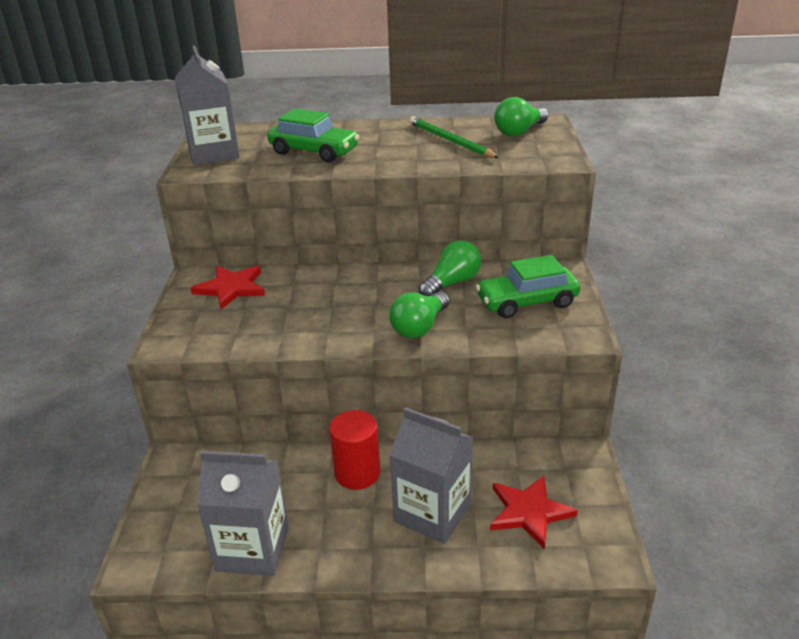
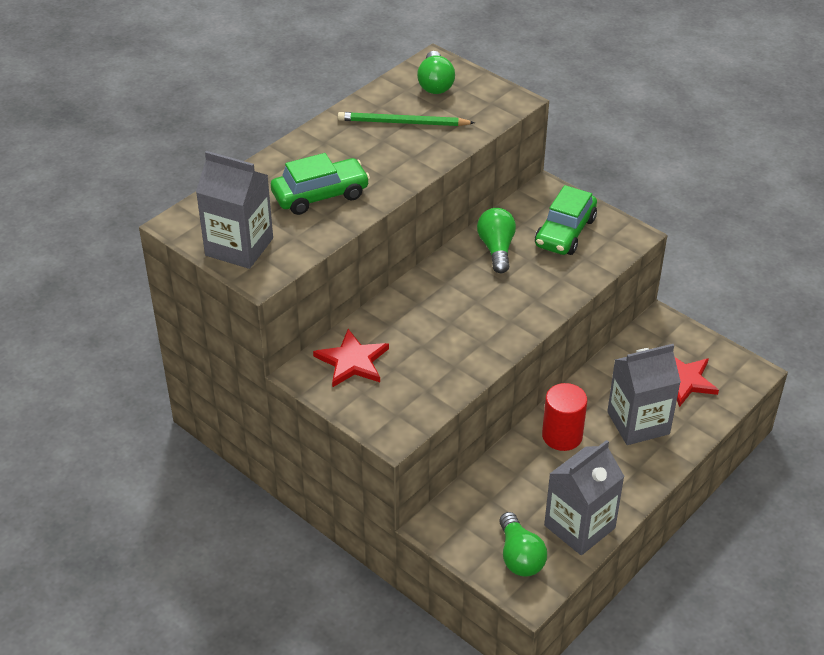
camera: 50 degrees left, 10 degrees up
(419, 327) = (533, 297): green light bulb -> green light bulb (519, 556)

